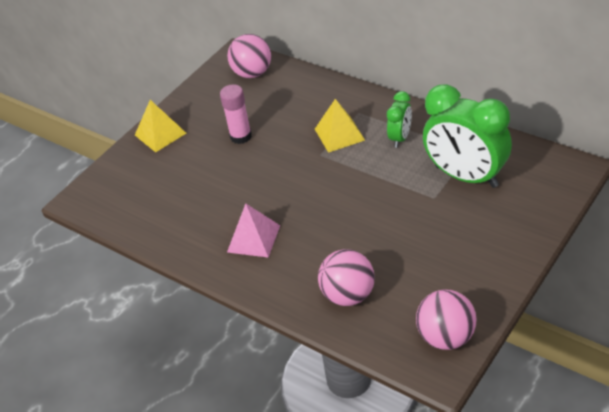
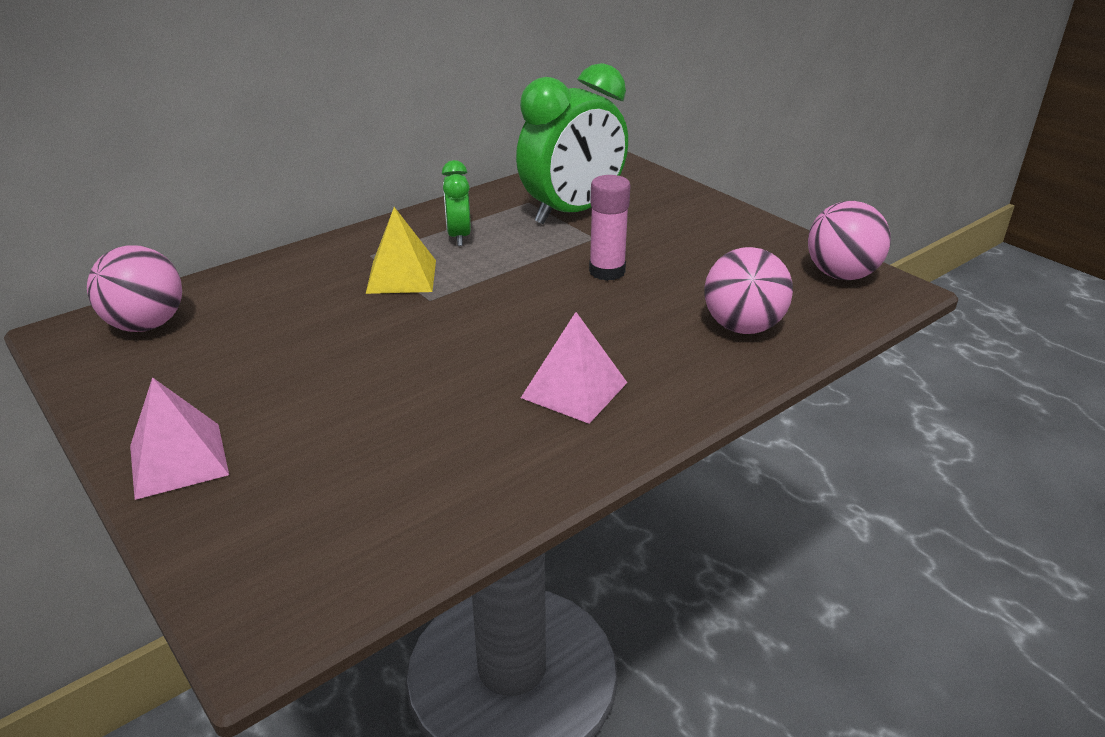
camera: 80 degrees left, 10 degrees down
(160, 134) = (178, 460): yellow pyramid -> pink pyramid
(241, 136) = (303, 363): pink glue stick -> pink glue stick (607, 271)
(400, 138) = (458, 236): green clock -> green clock turned 135 degrees counterclockwise

